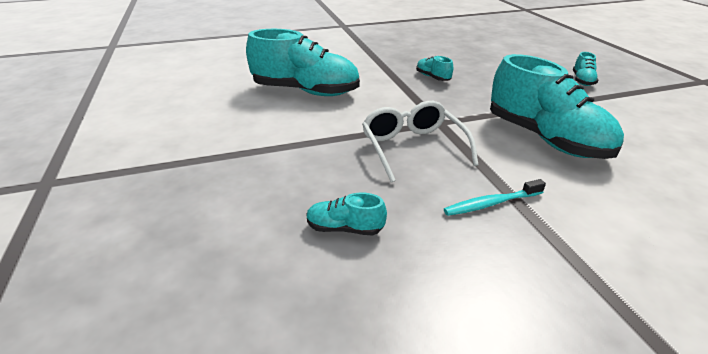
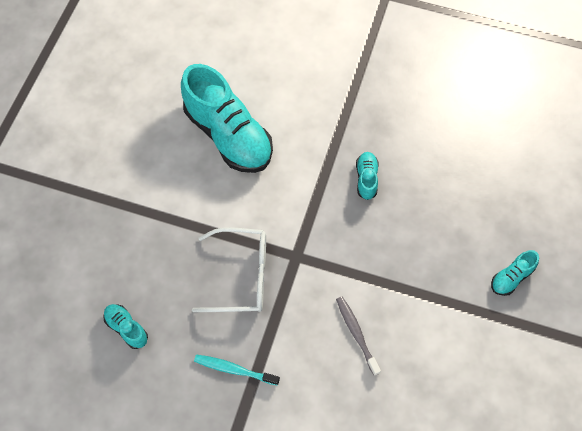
camera: 35 degrees right, 30 degrees up
(412, 147) = (242, 276): white glasses -> white glasses turned 75 degrees clockwise
(545, 139) = (356, 334): turquoise shoe -> grey toothbrush

